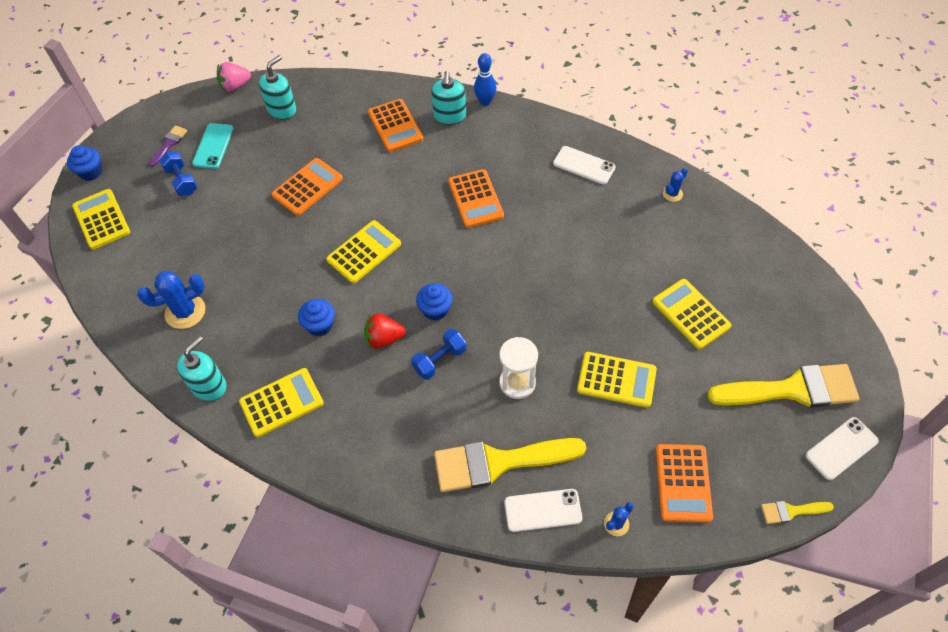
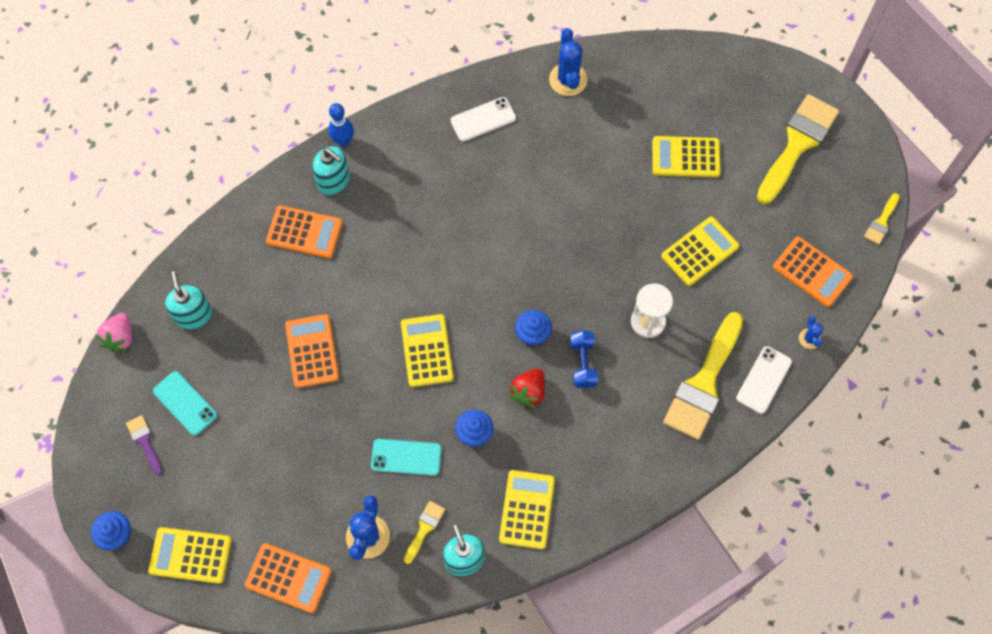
camera: 55 degrees left, 10 degrees up
(182, 181) = (205, 456): blue dumbbell -> none
(216, 343) = (424, 529): none -> yellow brush
(267, 294) = (406, 457): none -> turquoise phone
(475, 199) = (446, 226): orange calculator -> orange calculator (288, 578)
(672, 194) = (568, 80): blue cactus -> blue cactus, size x1.89
(841, 448) = (862, 153): white phone -> none

